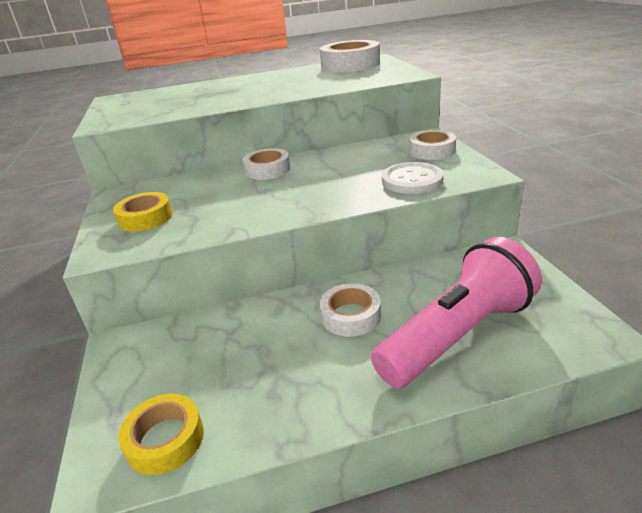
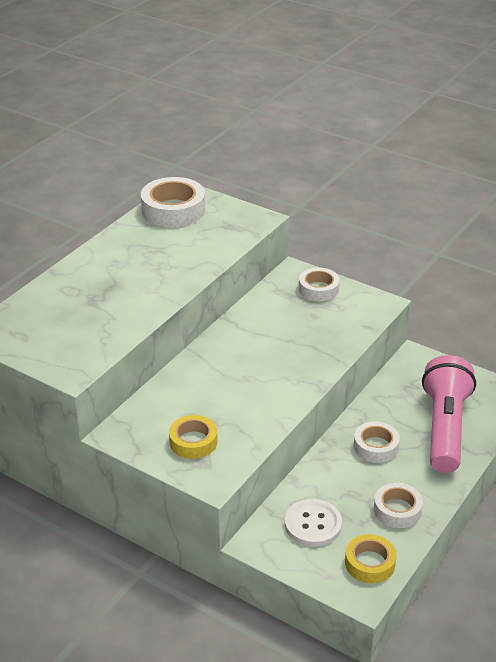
camera: 45 degrees left, 5 degrees up
(267, 170) = (214, 356): white tape -> white tape (397, 510)
(412, 180) = (341, 326): white button -> white button (313, 524)

